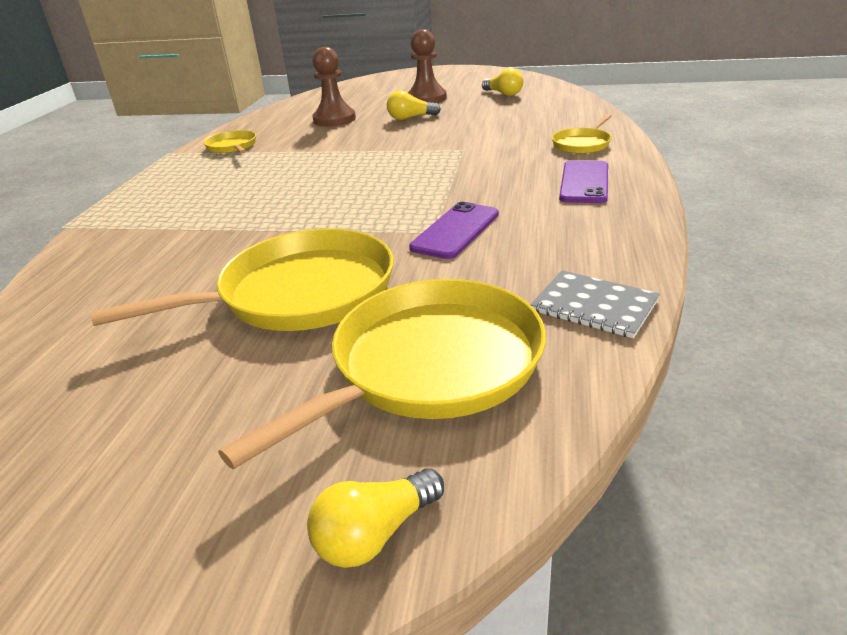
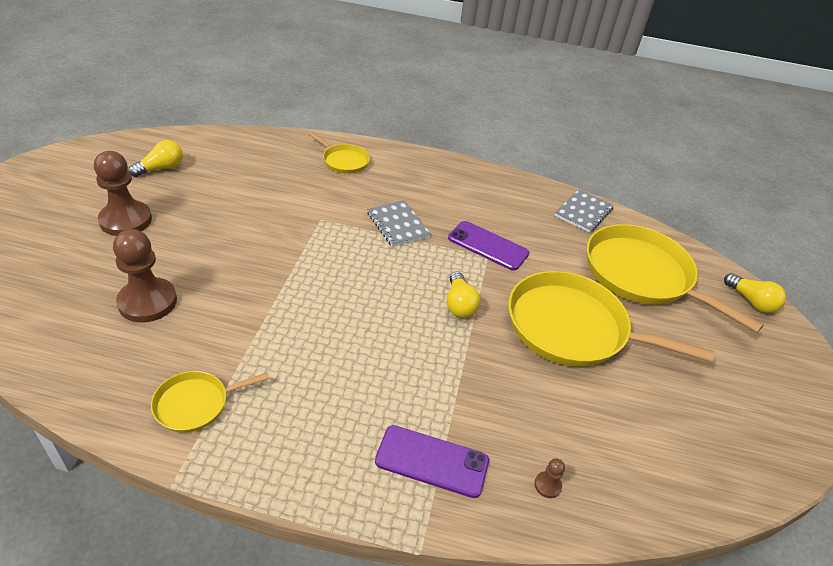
camera: 95 degrees left, 10 degrees up
(81, 278) = (547, 485): none -> brown pawn
(298, 293) = (573, 328): yellow pan -> yellow pan turned 45 degrees counterclockwise
(410, 118) = (195, 240): yellow light bulb -> yellow light bulb (459, 304)
(473, 180) = (398, 225): none -> grey notebook
(584, 182) = (421, 178): purple phone -> purple phone (432, 461)

